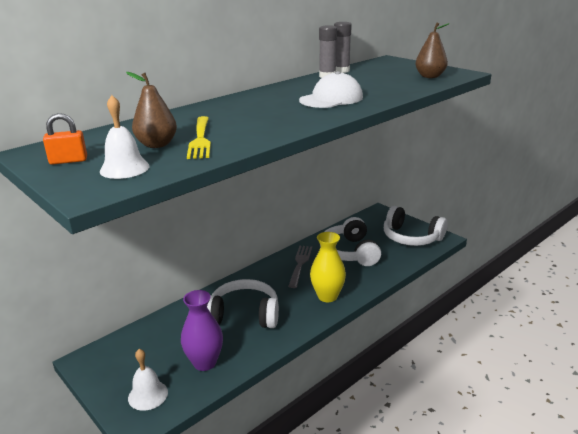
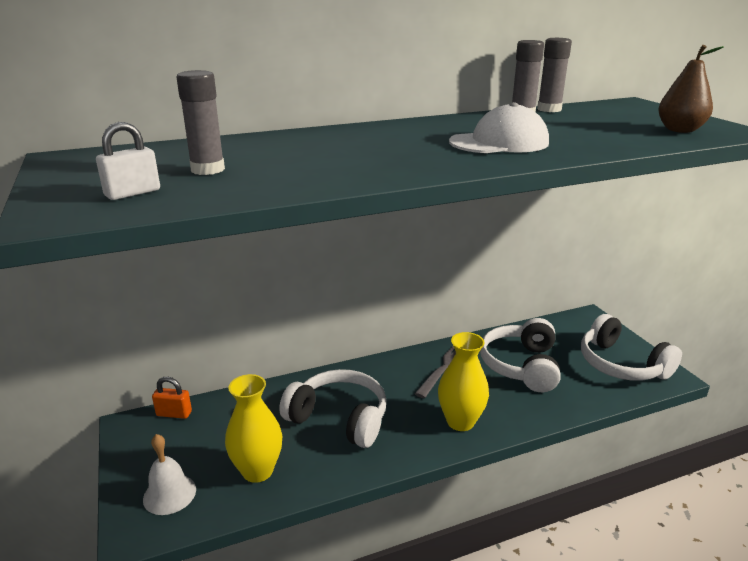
camera: 20 degrees right, 0 degrees up
(68, 161) = (87, 173): orange padlock -> orange padlock (174, 413)
(124, 168) = (132, 193): white bell -> white padlock
(157, 145) = (208, 169): brown pear -> grey glue stick
(200, 139) = (267, 170): yellow fork -> none
(205, 362) = (257, 471): purple vase -> yellow vase

